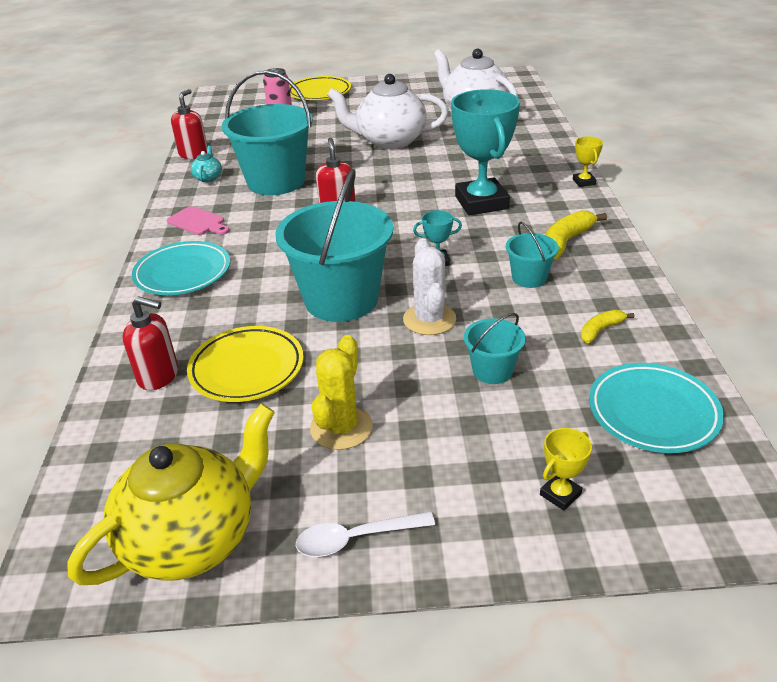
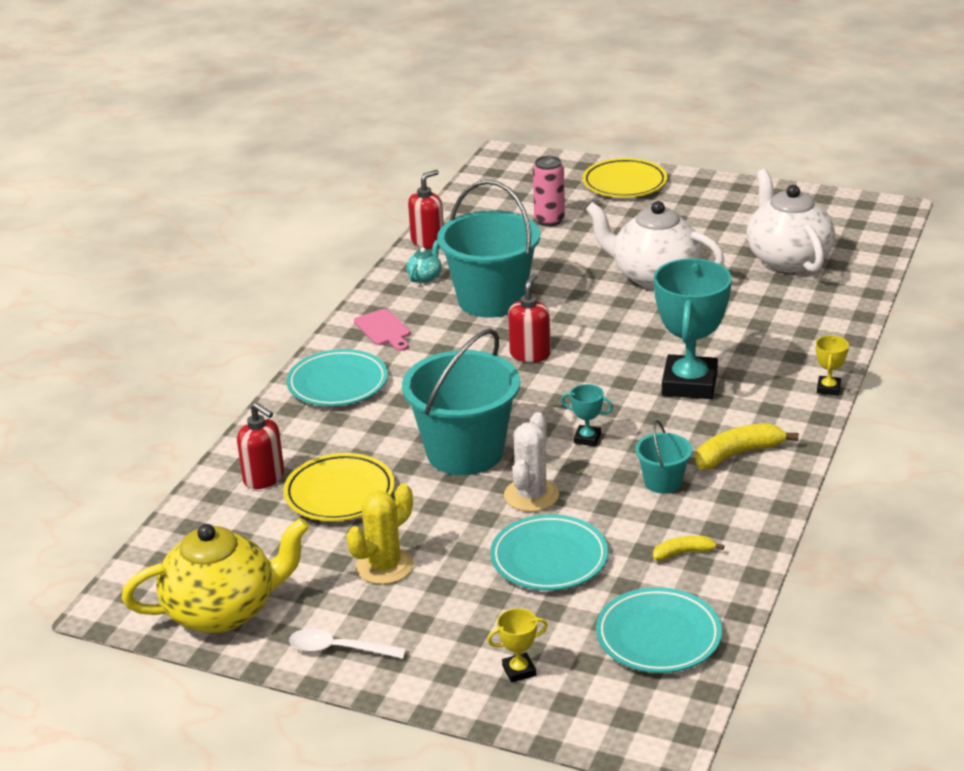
camera: 25 degrees right, 5 degrees down
(492, 371) = (549, 559): turquoise bucket -> turquoise plate

